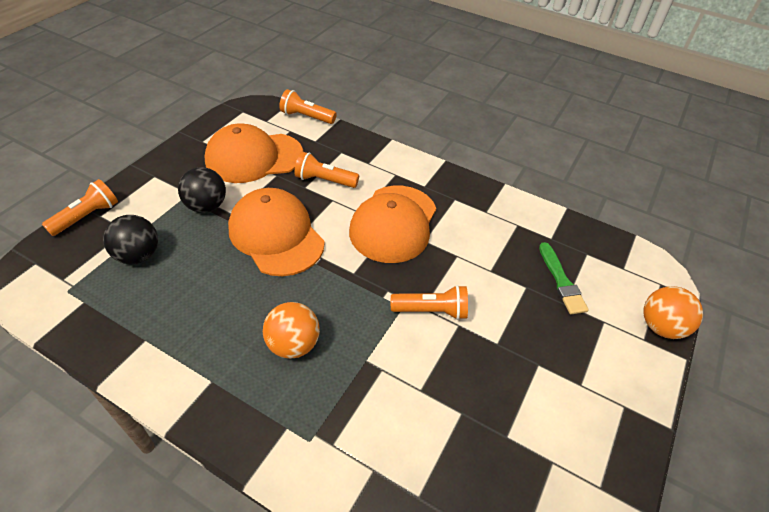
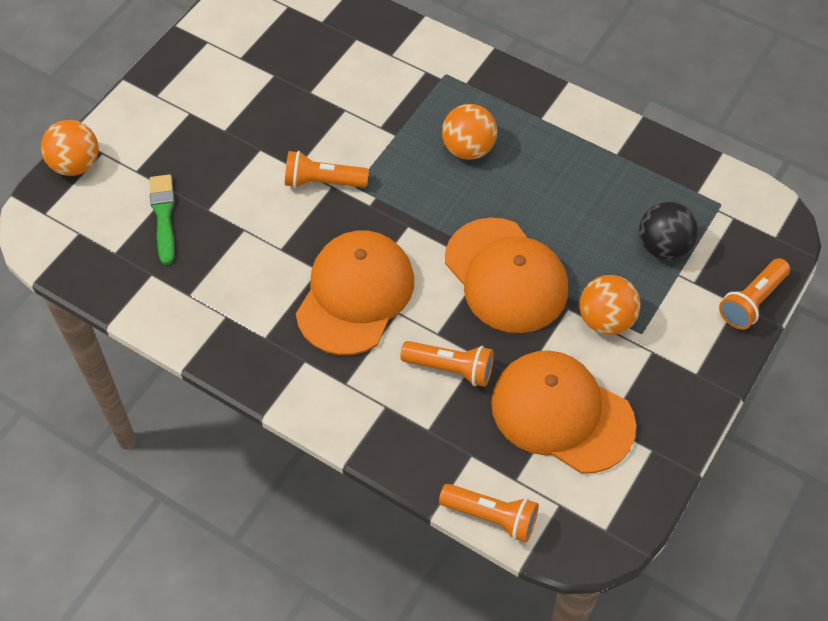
camera: 175 degrees left, 10 degrees up
(206, 206) = (606, 320): black ball -> orange ball
(254, 157) = (562, 413): orange cap -> orange cap turned 135 degrees counterclockwise

